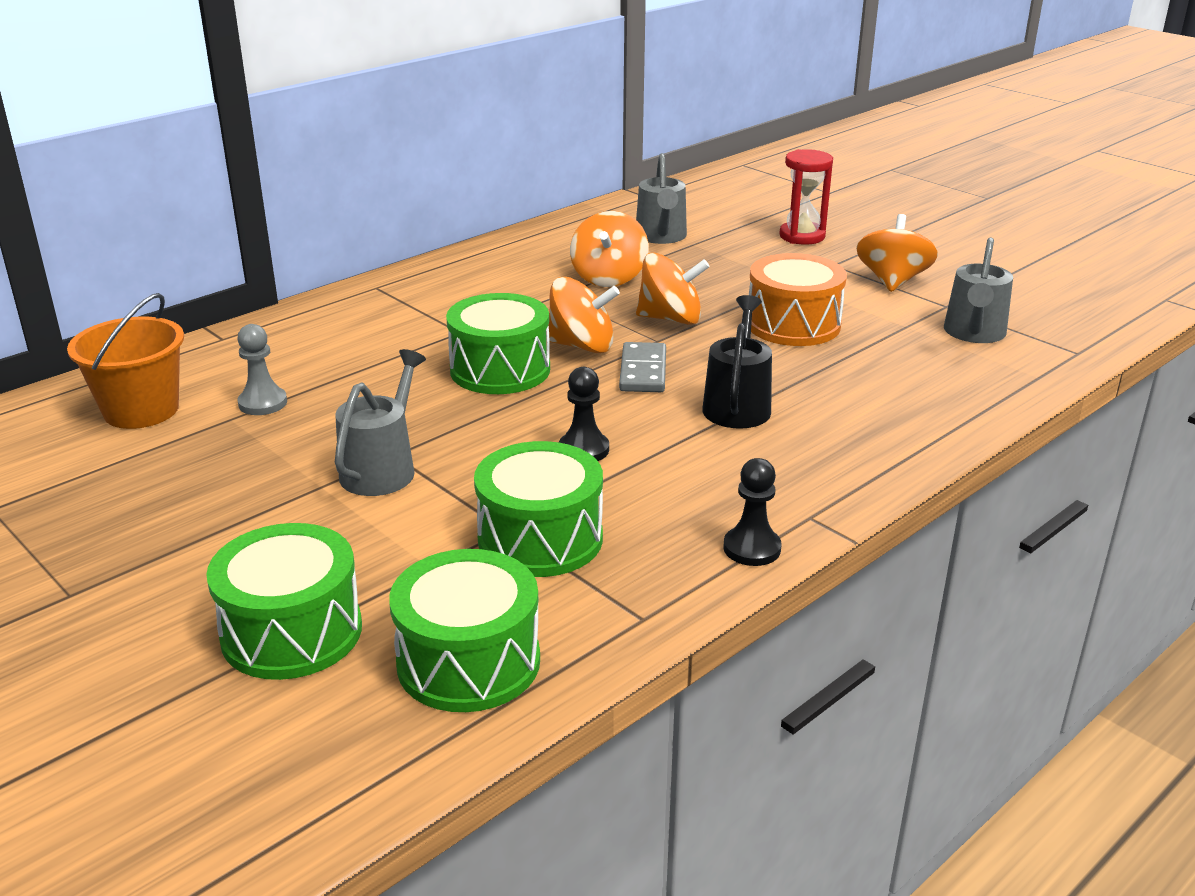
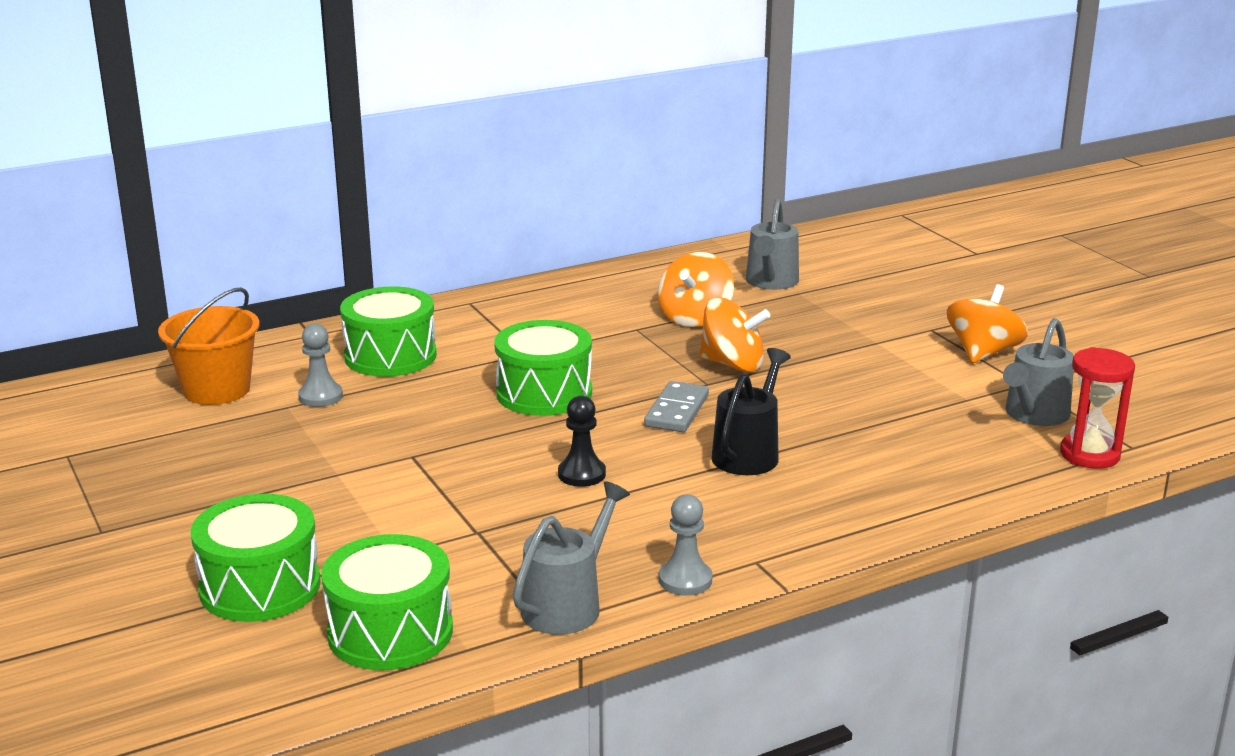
camera: 15 degrees right, 5 degrees down
(382, 469) = (395, 467): grey watering can -> grey watering can (567, 605)
(540, 539) = (501, 544): green drum -> green drum (390, 356)
(582, 346) = (632, 380): orange spinning top -> none
(752, 548) = (685, 580): black pawn -> grey pawn
(793, 325) = (851, 384): orange drum -> none
(802, 236) = (917, 296): red hourglass -> red hourglass (1089, 455)

